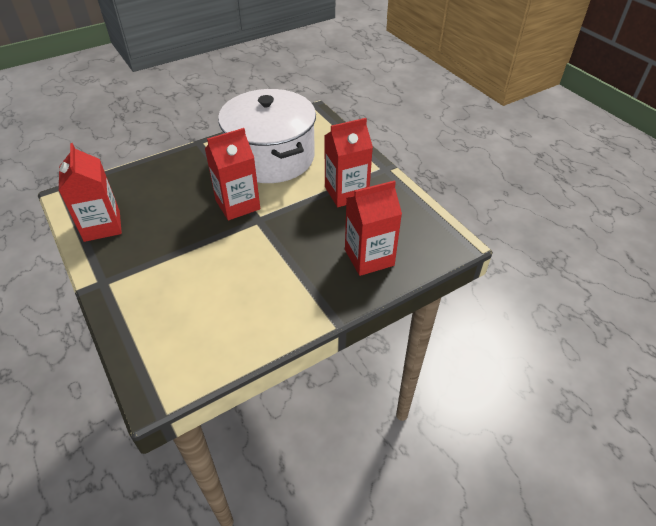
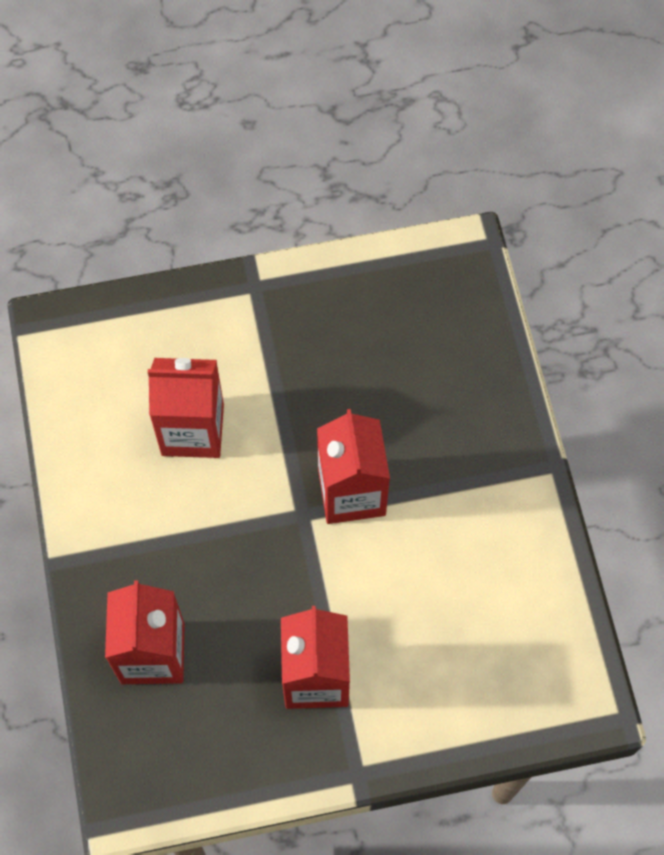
camera: 110 degrees right, 20 degrees up
(102, 226) = (374, 293): red carton -> red carton (192, 430)
(271, 157) = (464, 580): white pot -> none

